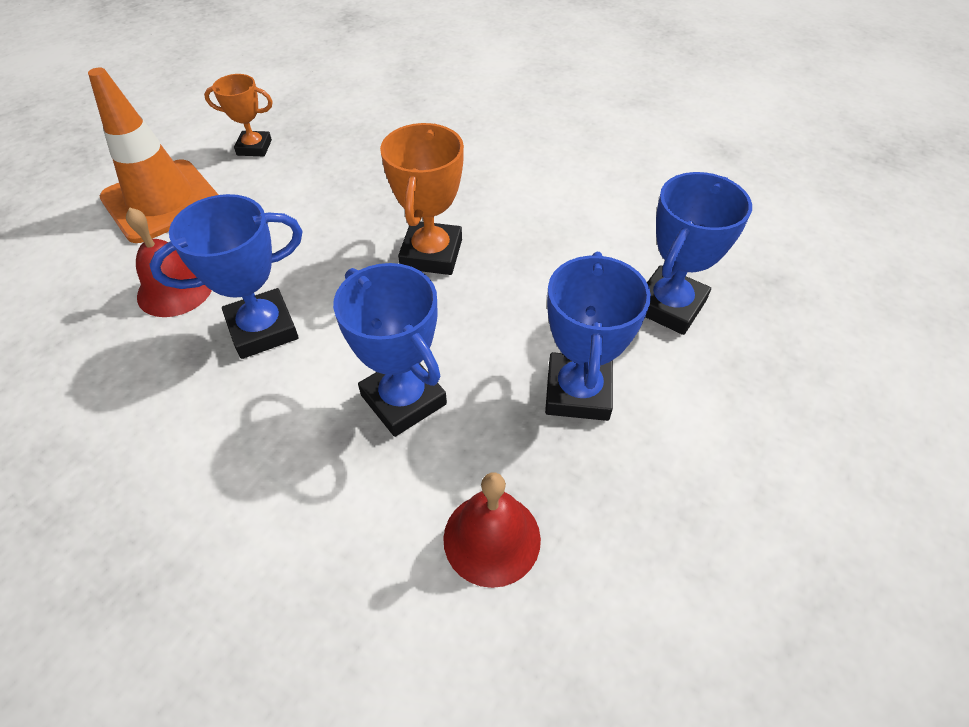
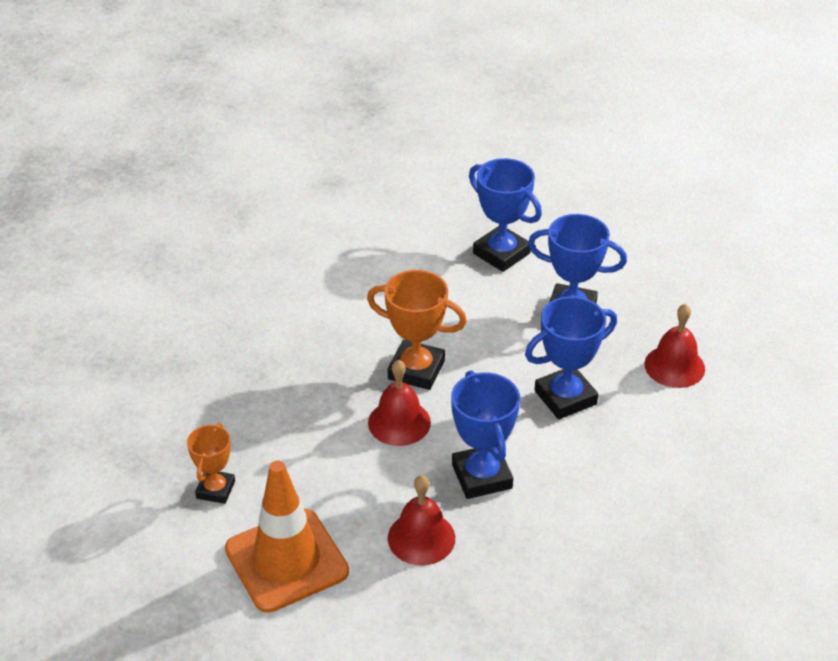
camera: 80 degrees left, 10 degrees down
(346, 251) = (399, 422): none -> red bell

